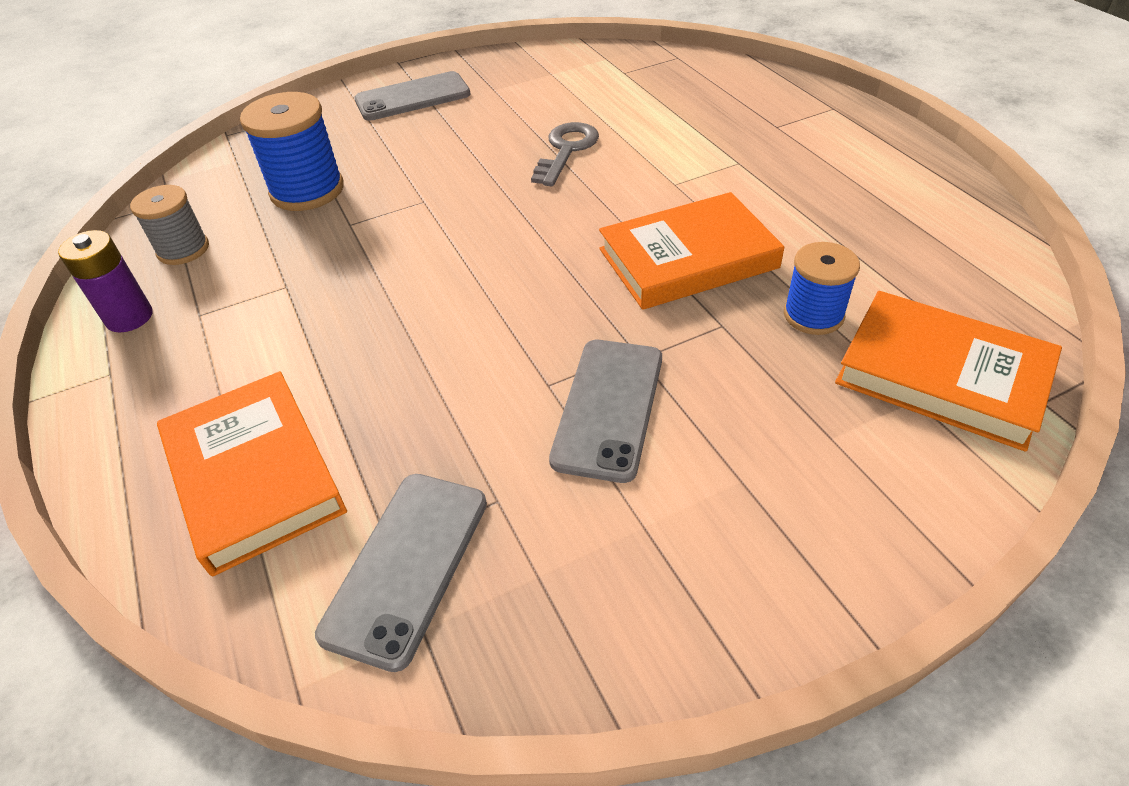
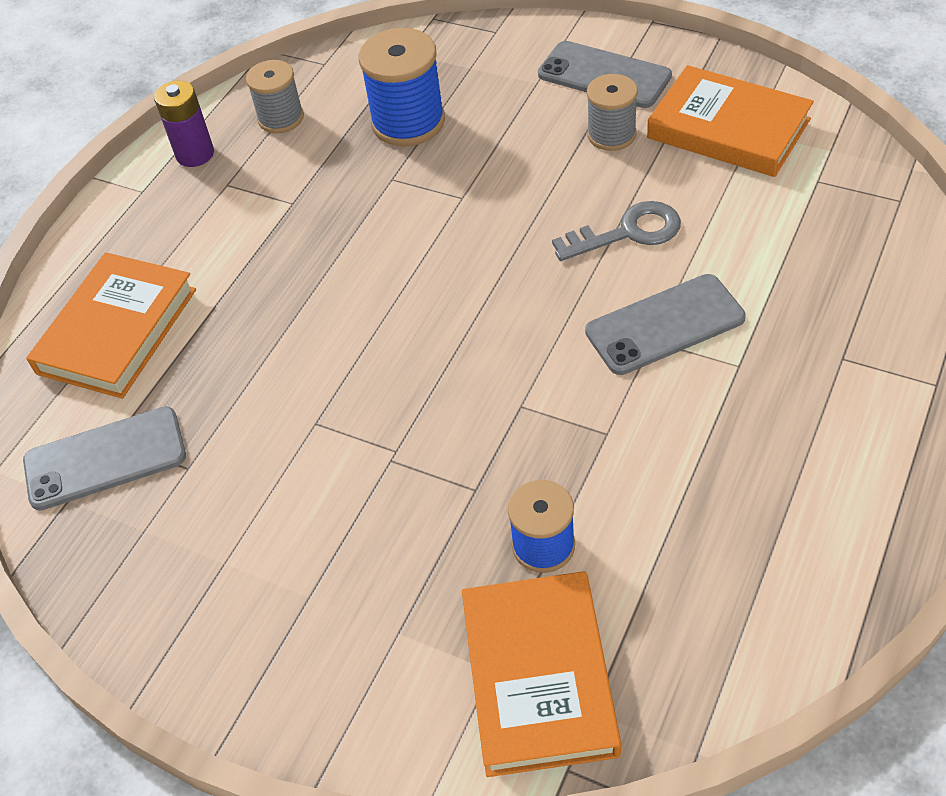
camera: 55 degrees right, 5 degrees up
(470, 118) = (611, 135): none -> grey spool
(609, 408) = (320, 474): grey phone -> grey phone (665, 325)
(688, 259) = (544, 416): orange book -> orange book (728, 129)

